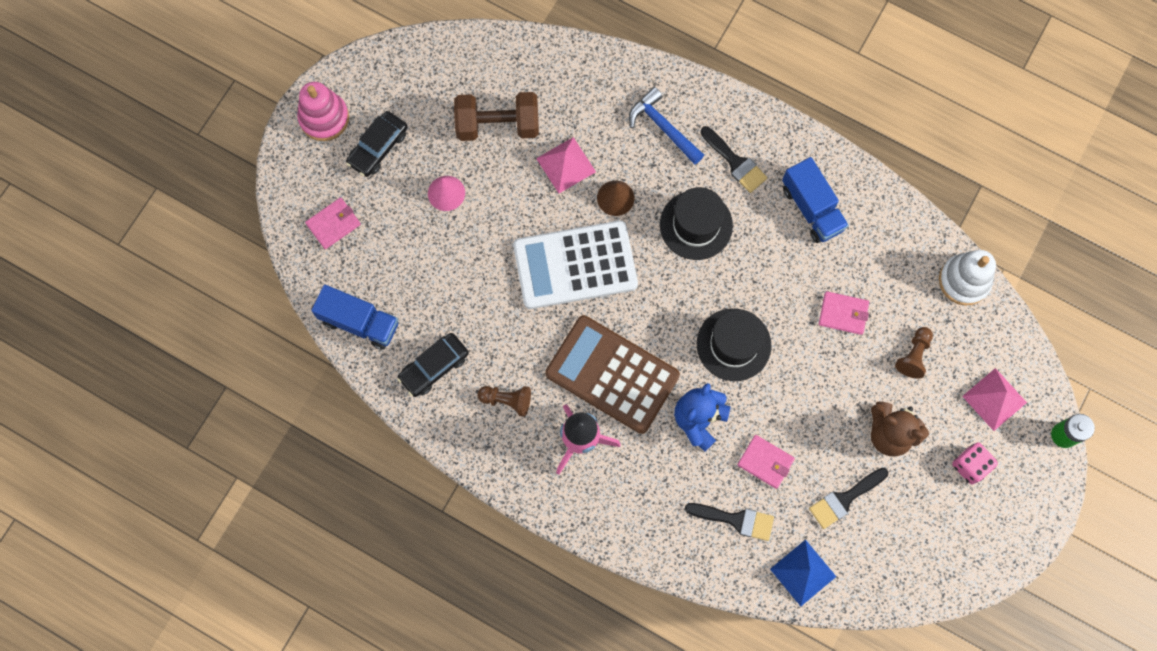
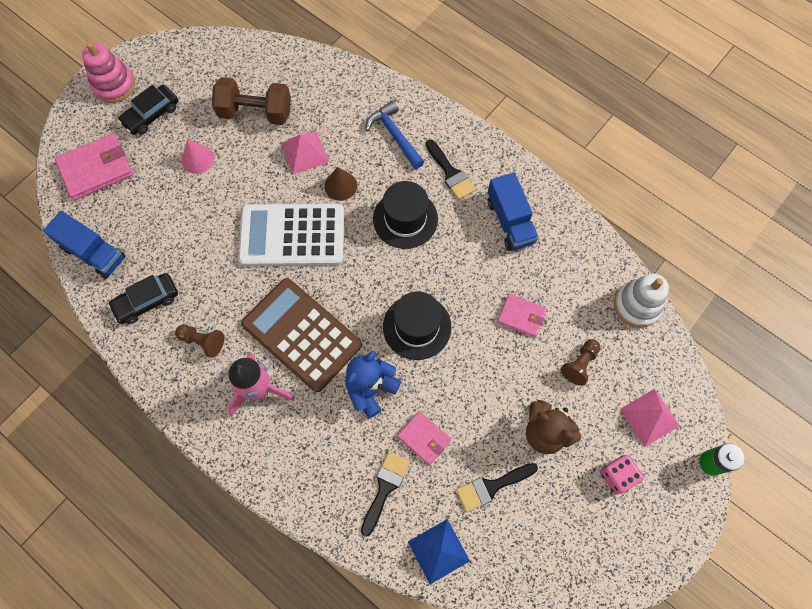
camera: 10 degrees right, 5 degrees down
(333, 224) = (96, 169): pink wallet -> pink wallet, size x1.65
(735, 520) = (385, 488): black brush -> black brush turned 90 degrees counterclockwise

